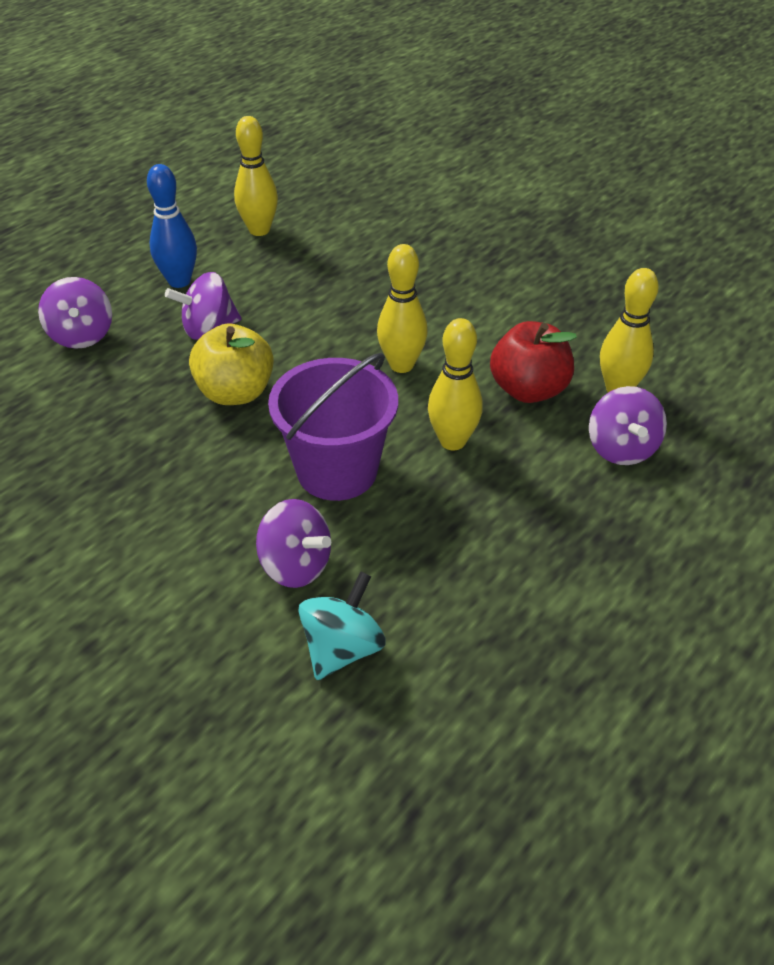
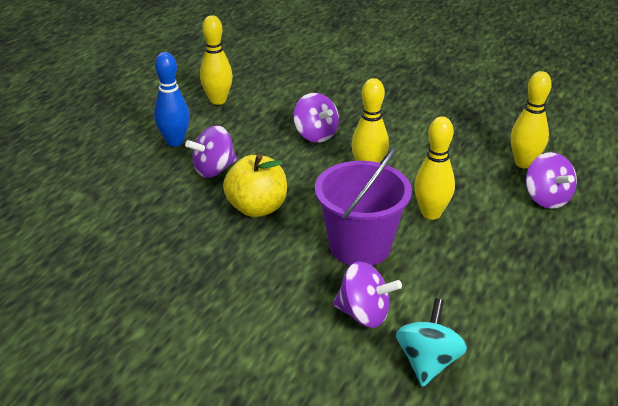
camera: 15 degrees left, 10 degrees down
(82, 335) = (117, 189): purple spinning top -> purple spinning top (315, 135)
(528, 389) = (464, 173): red apple -> none

